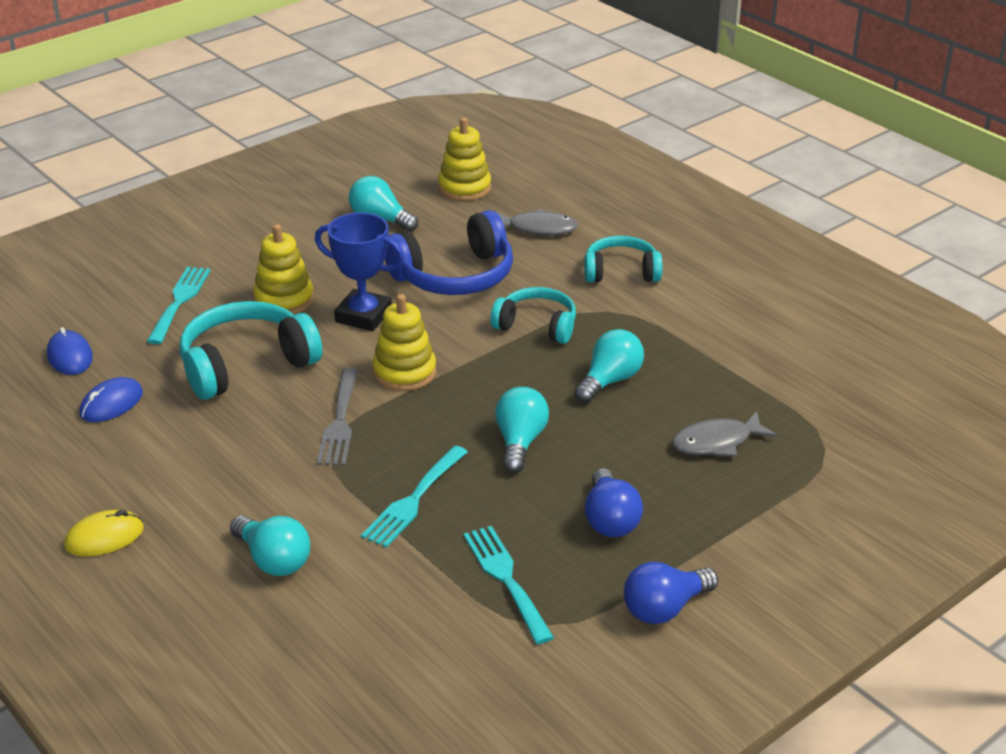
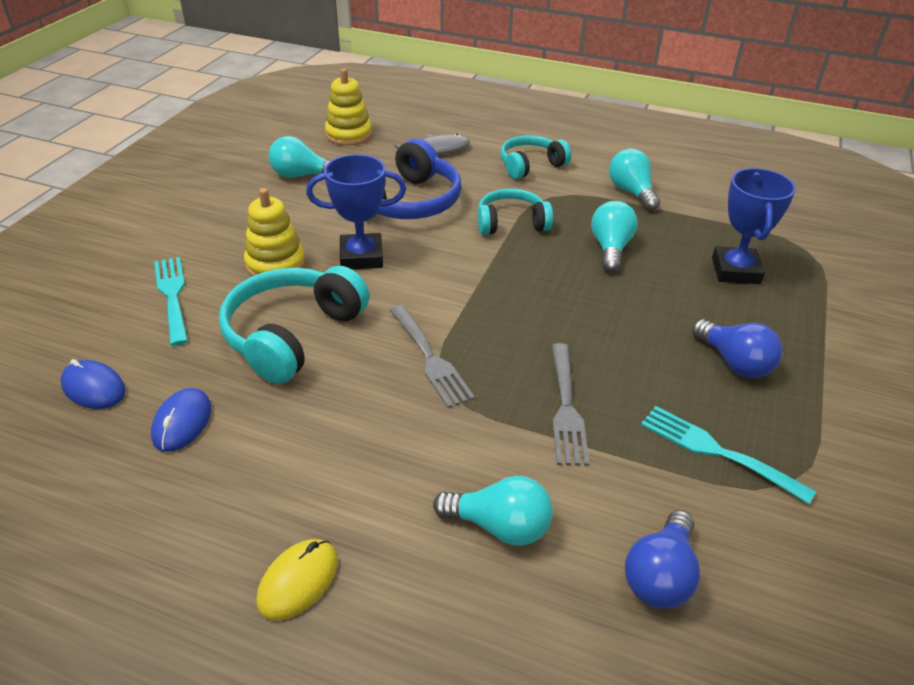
camera: 30 degrees left, 5 degrees up
(404, 372) = (444, 294): yellow stacking toy -> none
(414, 500) = (566, 408): turquoise fork -> grey fork
(520, 442) = (598, 322): turquoise light bulb -> turquoise light bulb (631, 192)
(664, 608) = (857, 424): blue light bulb -> blue light bulb (660, 576)
(716, 442) = (735, 271): grey fish -> blue trophy

